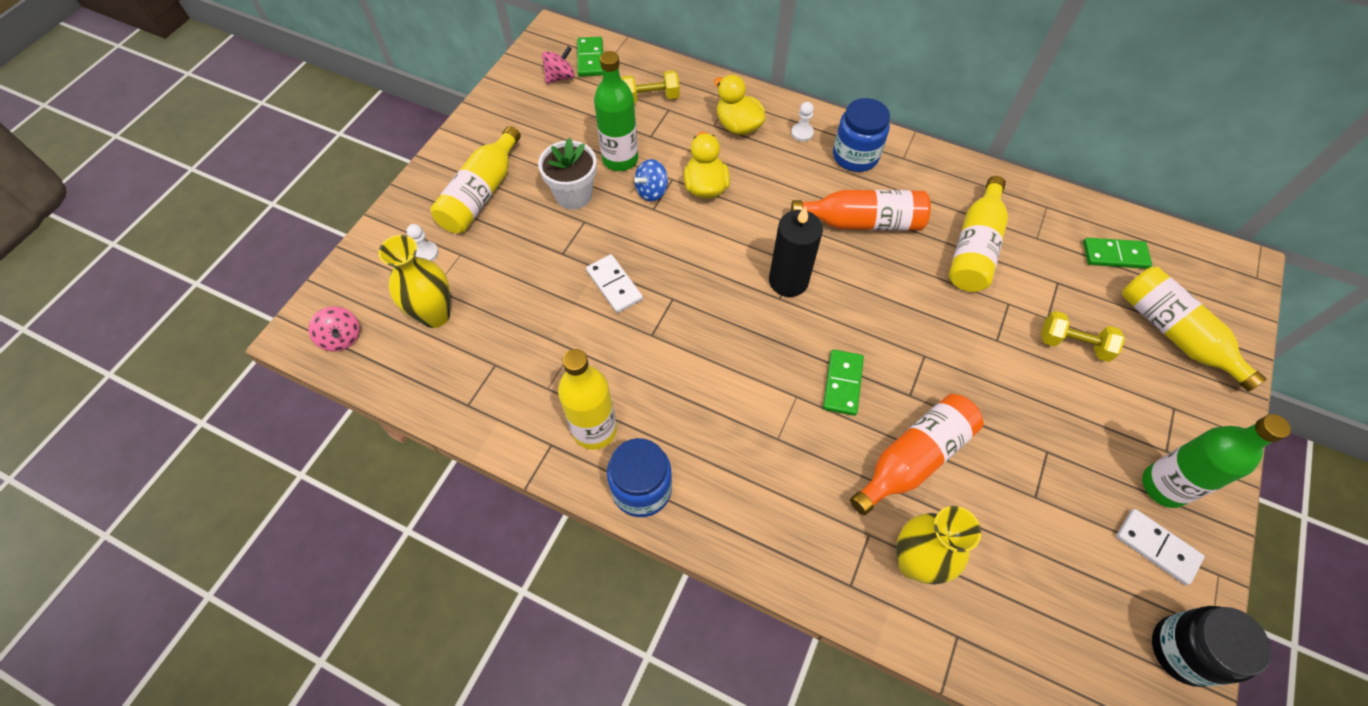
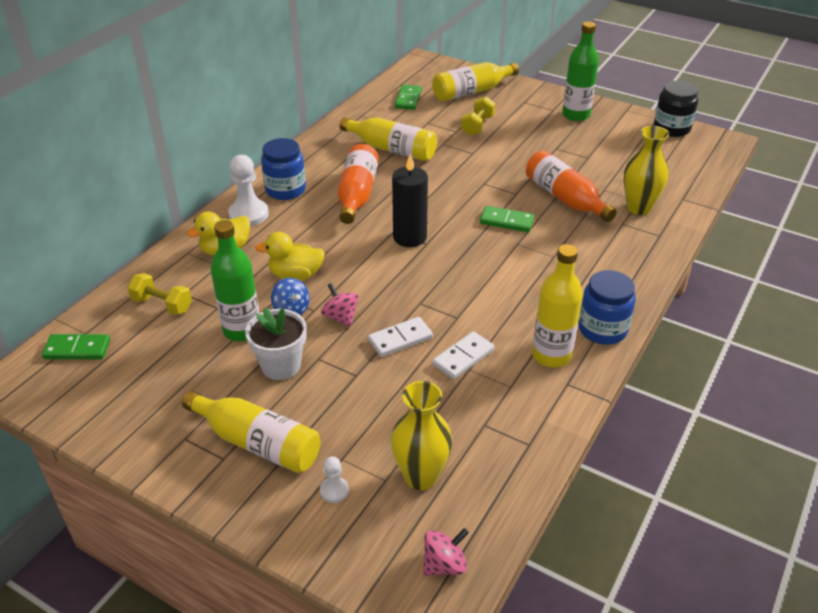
camera: 85 degrees left, 20 degrees down
(560, 77) = (95, 375): pink spinning top -> pink spinning top (340, 317)
(650, 98) = (162, 305): yellow dumbbell -> yellow dumbbell turned 60 degrees counterclockwise
(802, 133) = (248, 214): white pawn -> white pawn, size x1.92
(1157, 547) = (614, 124): white domino -> white domino (463, 357)

